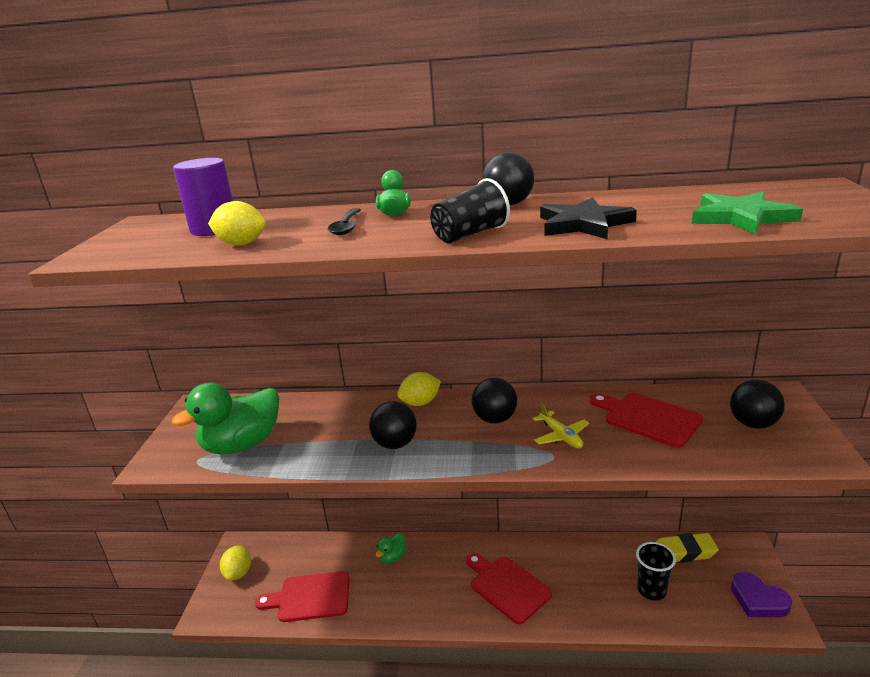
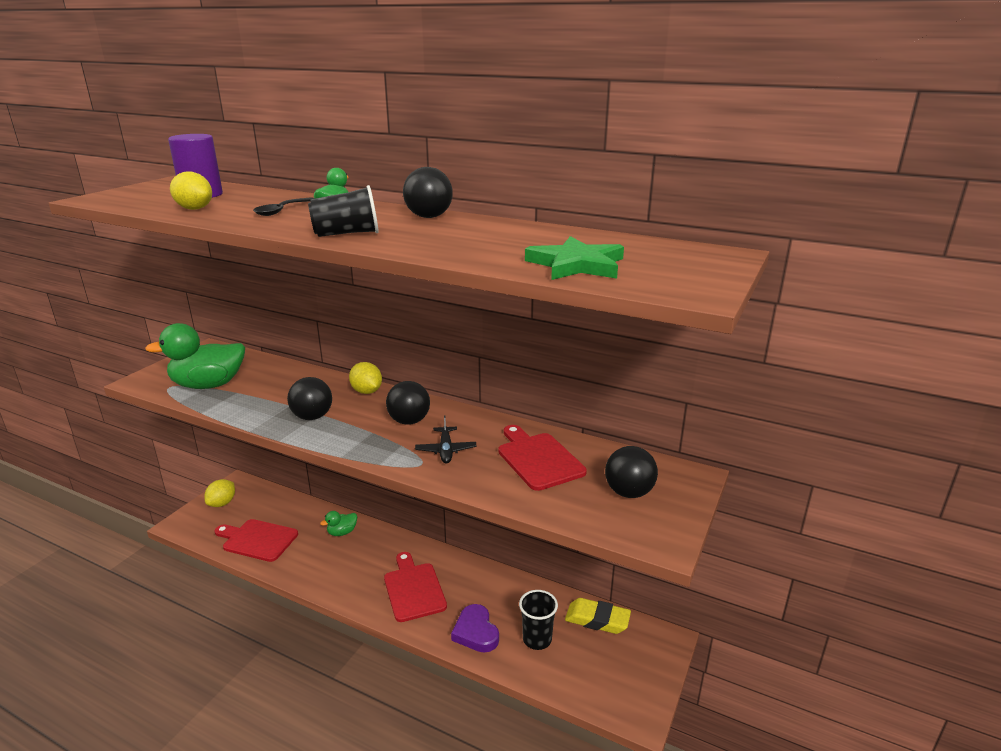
camera: 20 degrees right, 0 degrees up
(420, 403) = (366, 391): yellow lemon -> yellow lemon turned 60 degrees clockwise
(561, 436) = (446, 450): yellow plane -> black plane
(583, 224) = (443, 243): black star -> none
(758, 600) = (631, 687): purple heart -> purple heart (476, 632)

